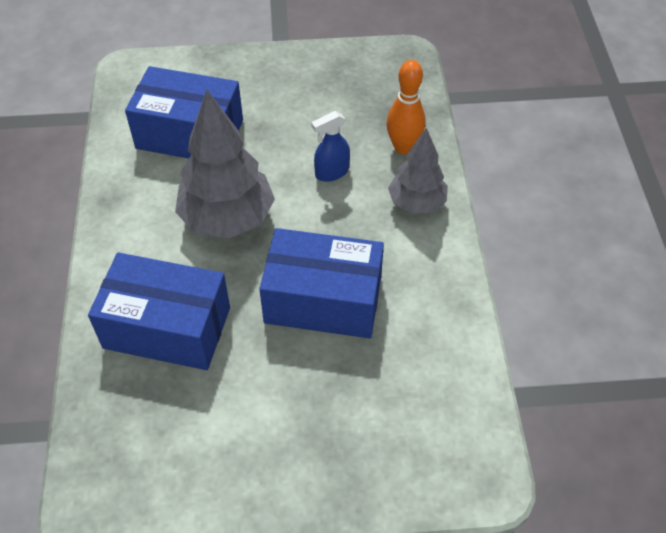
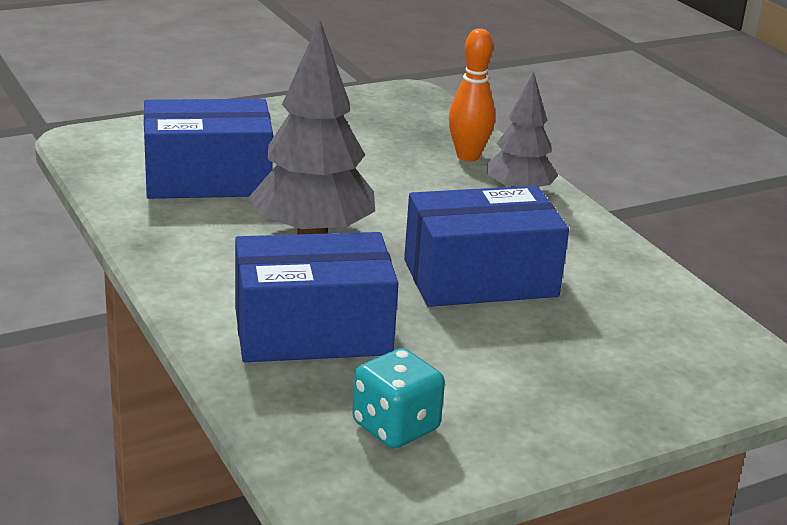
camera: 25 degrees left, 25 degrees down
(165, 447) = (395, 427): none -> turquoise dice
(331, 172) = (404, 184): blue spray bottle -> none

